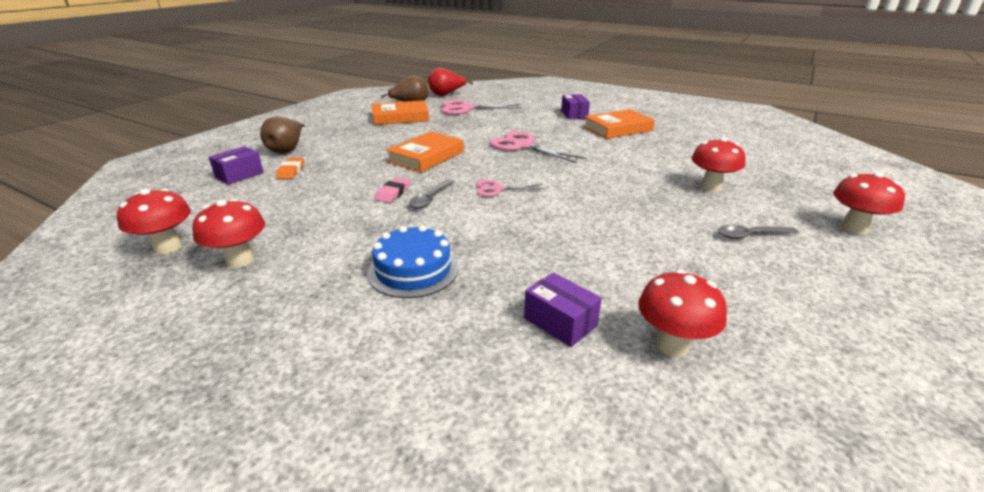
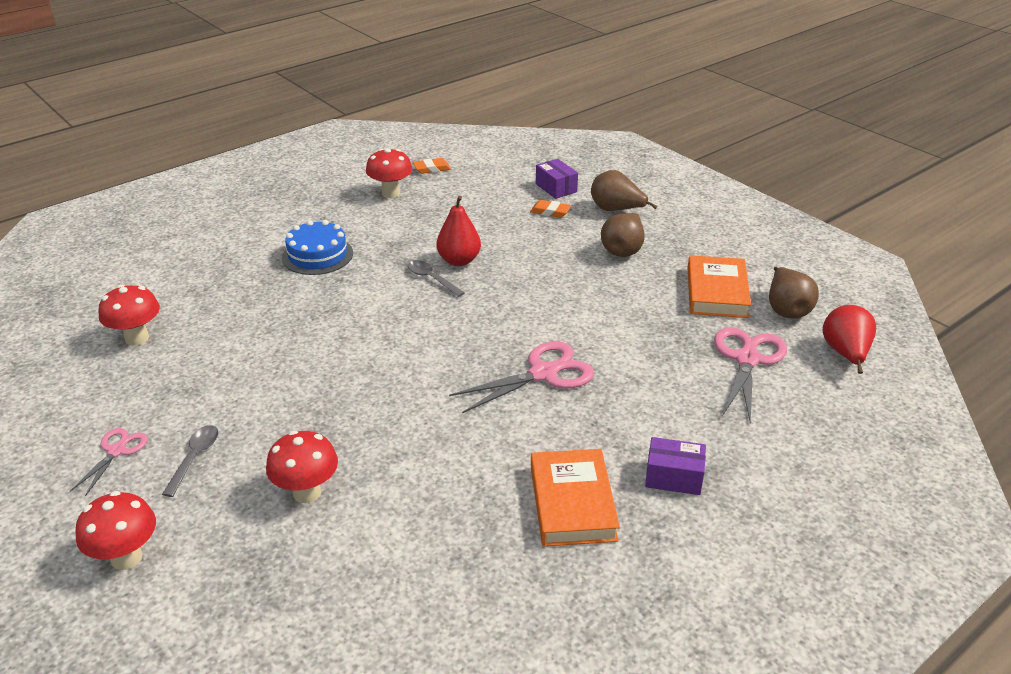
camera: 110 degrees right, 5 degrees up
(168, 247) = (432, 168): red mushroom -> orange eraser
(354, 142) = (623, 250): none -> brown pear
(393, 193) = (459, 260): pink eraser -> red pear
(426, 157) = (546, 292): orange book -> none
(497, 189) = (424, 322): pink scissors -> pink scissors (116, 451)
(560, 322) = (203, 301): purple box -> none

